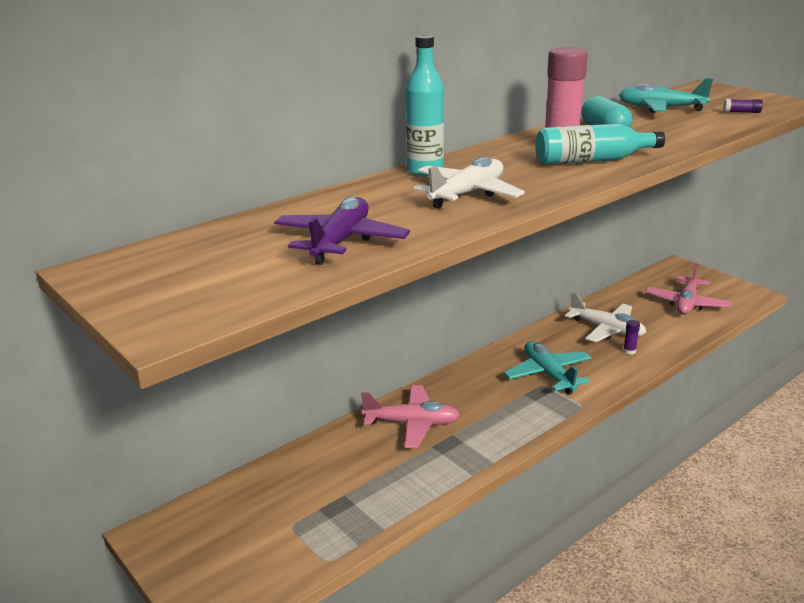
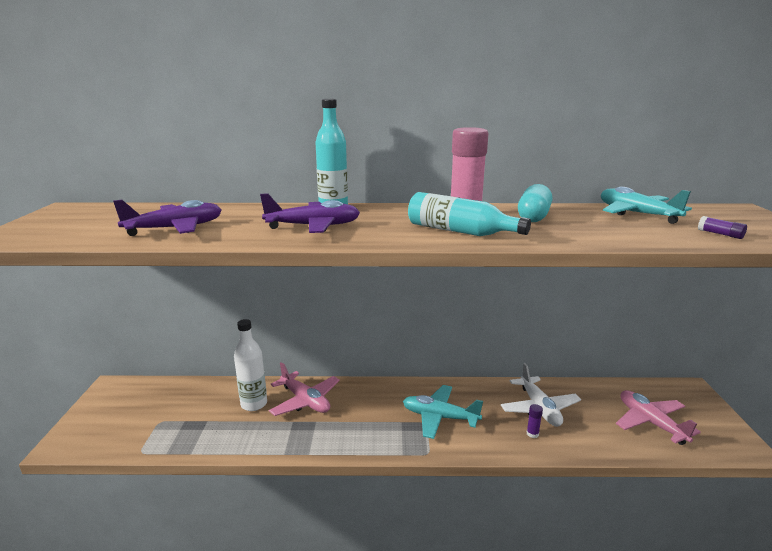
camera: 40 degrees right, 5 degrees down
(365, 454) = (254, 404): none -> white bottle
(467, 194) = (313, 226): white plane -> purple plane
(548, 374) = (439, 417): turquoise plane -> turquoise plane turned 90 degrees counterclockwise
(686, 303) = (651, 423): pink plane -> pink plane turned 90 degrees clockwise

